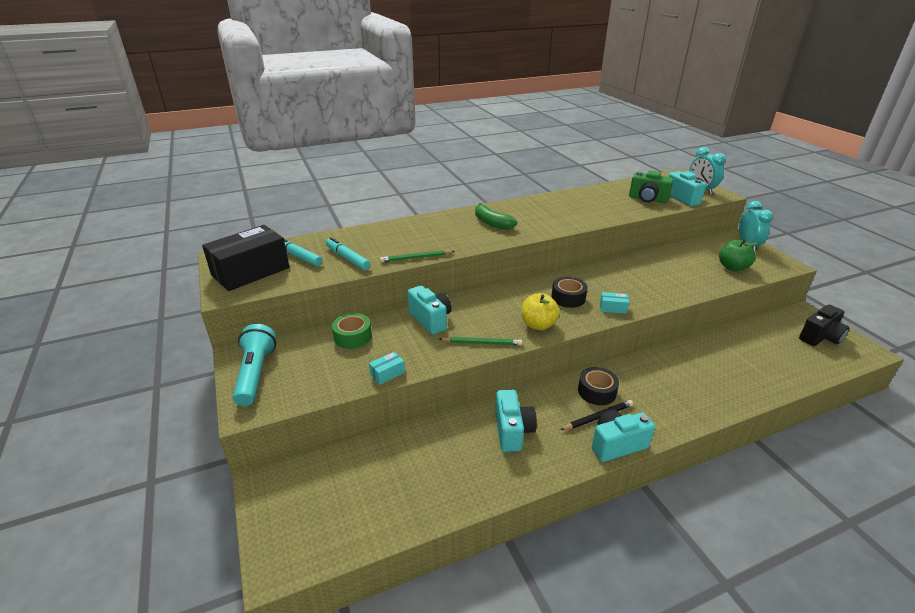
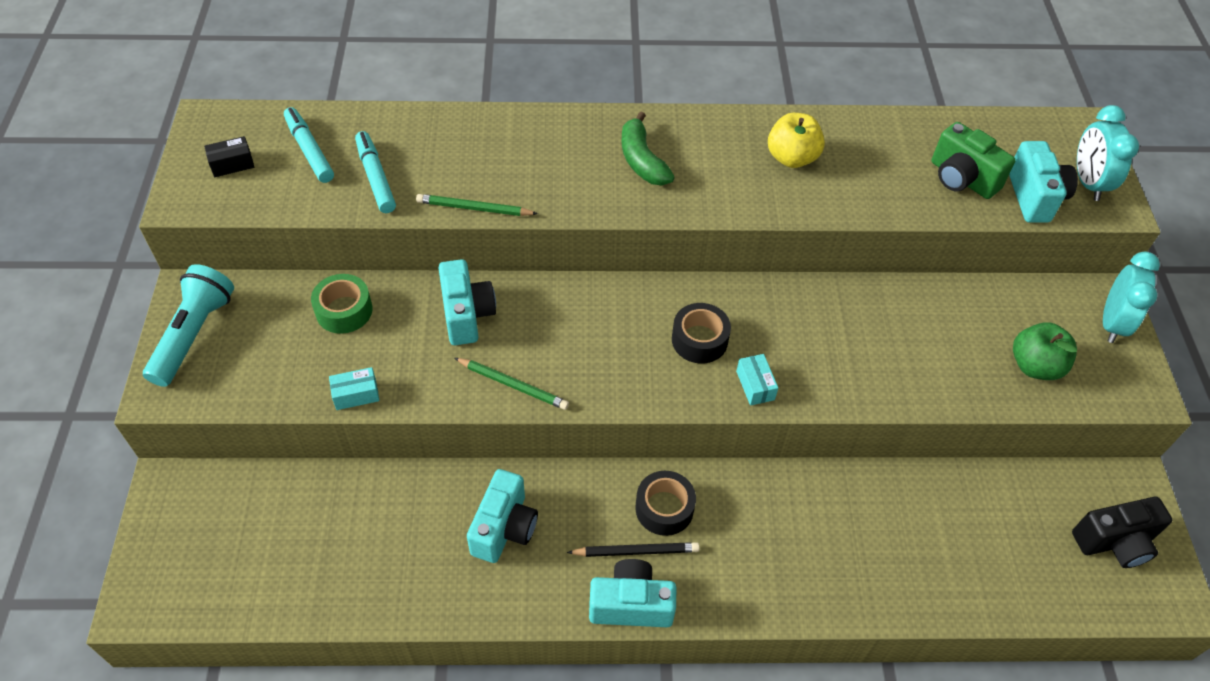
camera: 20 degrees right, 20 degrees up
(251, 271) = (232, 164): black box -> black box, size x0.41
(538, 325) = (616, 379): yellow apple -> yellow apple (791, 158)
(613, 308) = (755, 385): turquoise box -> turquoise box turned 45 degrees clockwise

